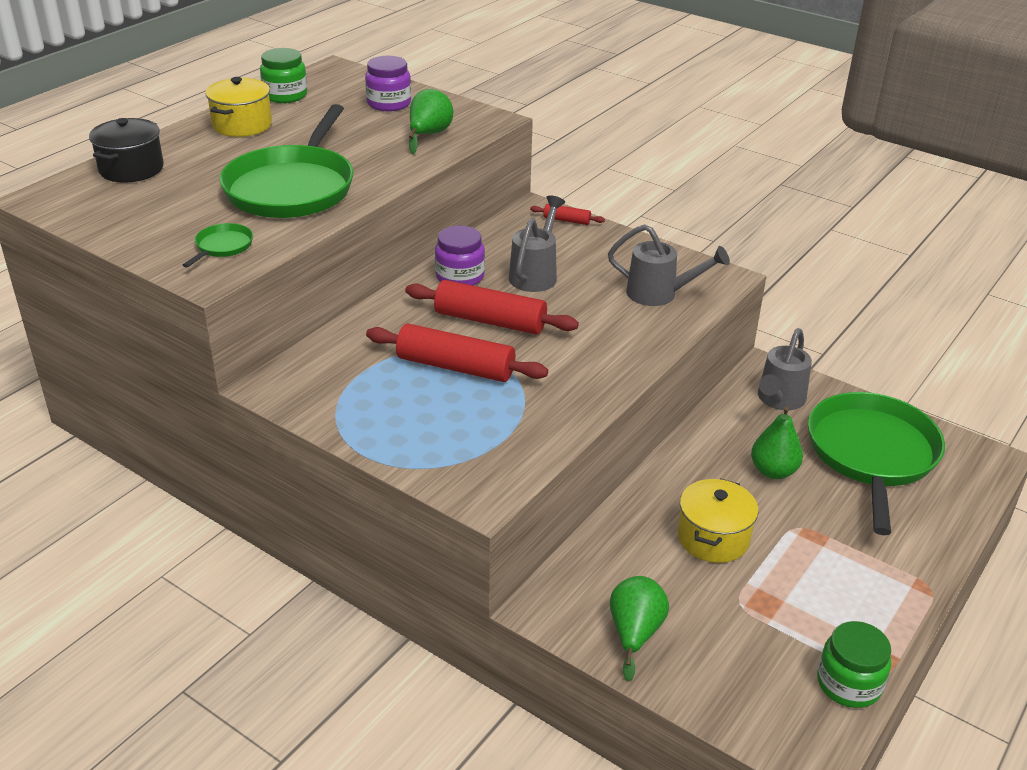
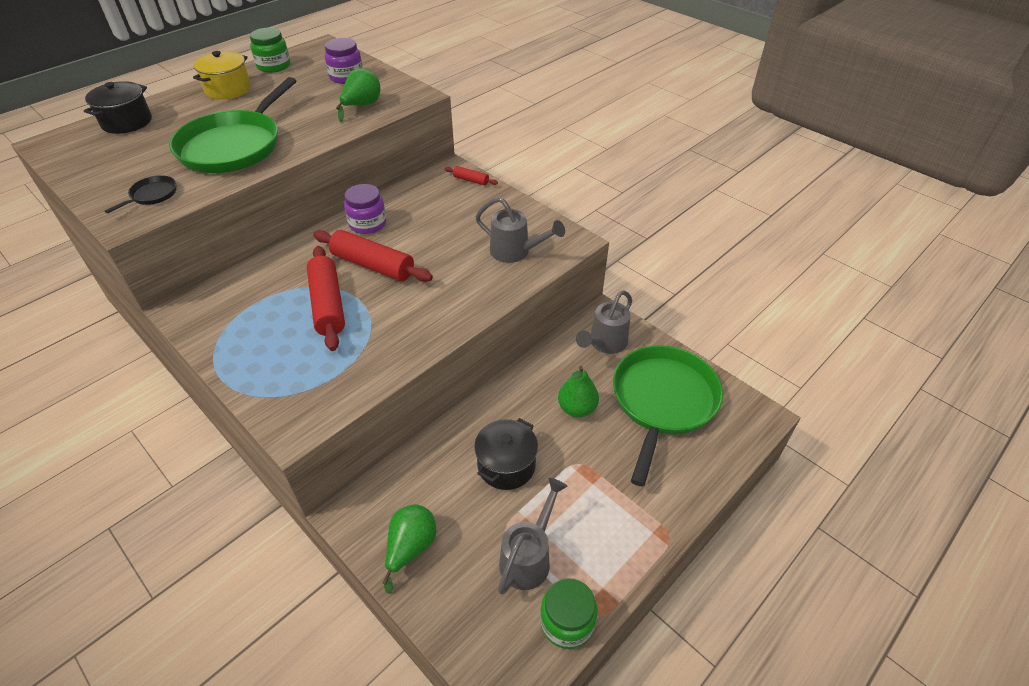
camera: 10 degrees right, 10 degrees up
(222, 246) = (152, 195): green pan -> black pan
(455, 367) = (328, 305): red rolling pin -> red rolling pin turned 45 degrees clockwise
(535, 274) = (426, 226): grey watering can -> grey watering can (528, 557)
(713, 538) = (506, 465): yellow pot -> black pot

